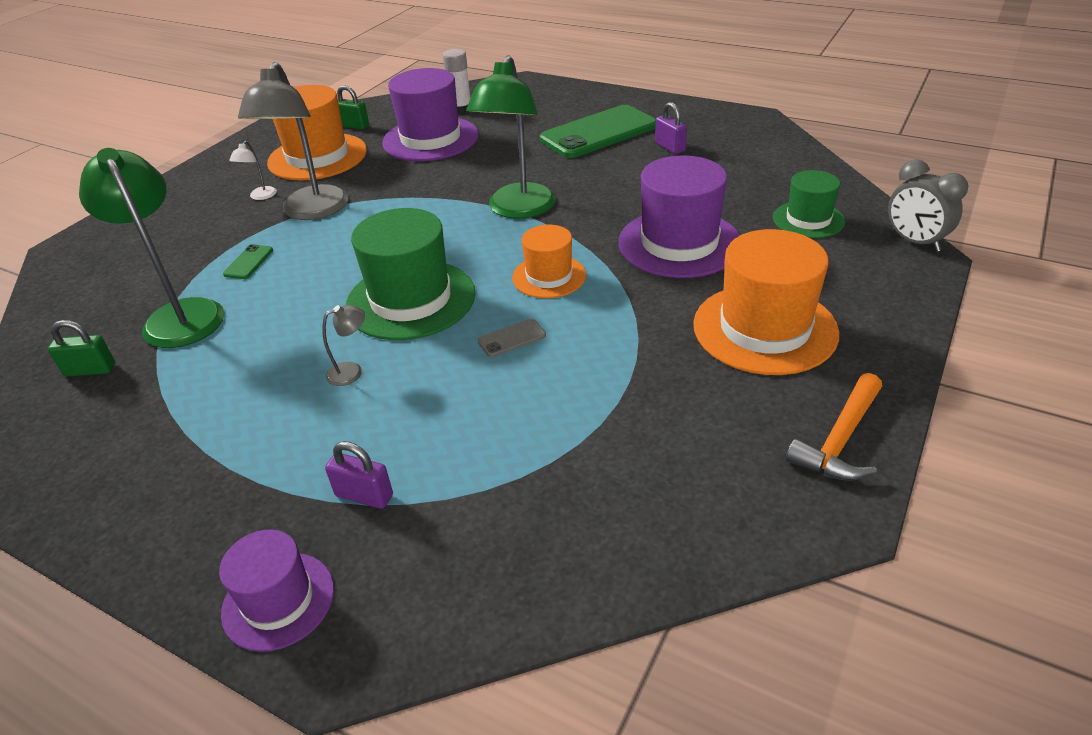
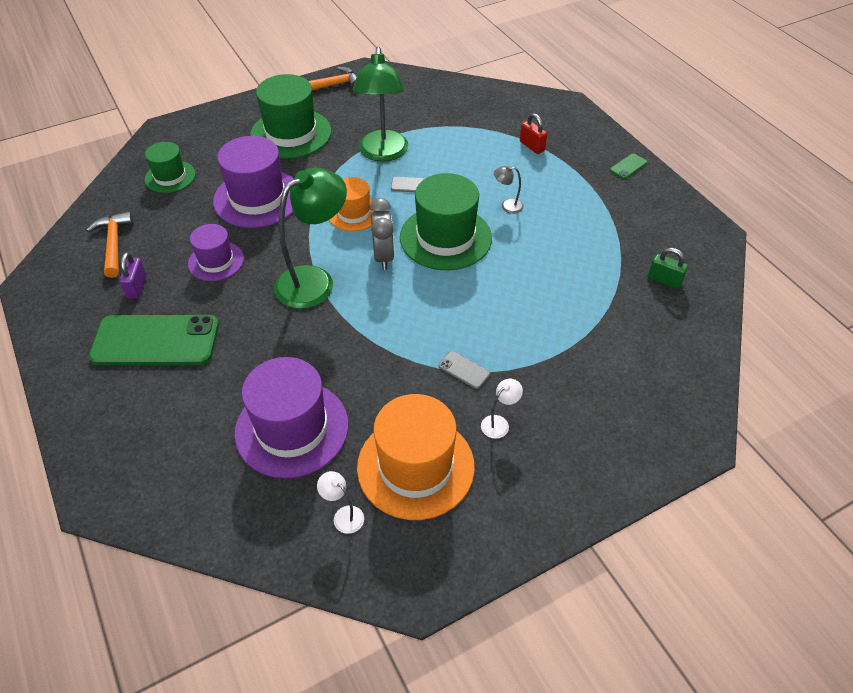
camera: 150 degrees left, 10 degrees up
(180, 314) = (600, 301): green lamp -> green lamp (383, 153)
(248, 262) = (537, 331): green phone -> green phone (628, 166)
(278, 600) = (581, 127): purple hat -> purple hat (216, 261)
(311, 211) = (464, 370): grey lamp -> grey phone
(354, 126) = (343, 515): green padlock -> white lamp
(364, 496) = (532, 146): purple padlock -> red padlock
(461, 109) = (214, 474): white glue stick -> none
(746, 158) = (114, 244): none -> orange hammer
(764, 328) = (291, 133): orange hat -> green hat
(914, 242) = (150, 138): grey clock -> grey clock (383, 256)

